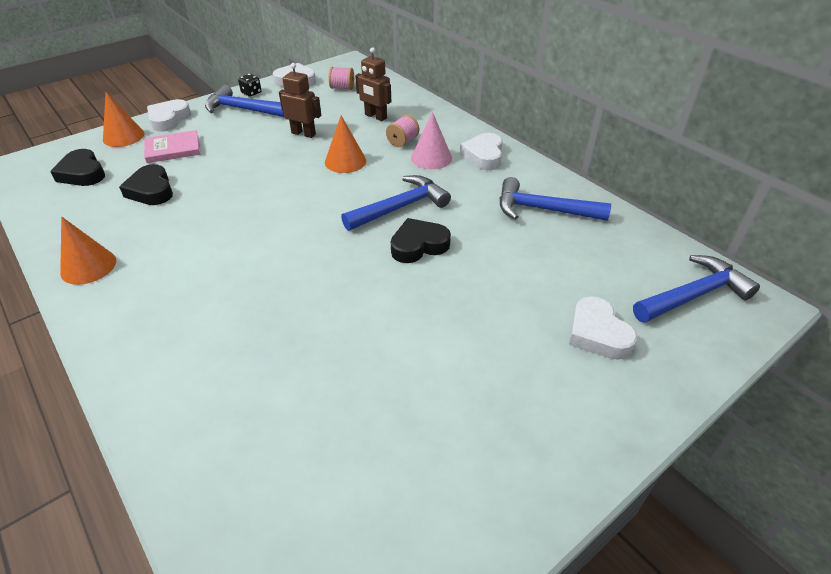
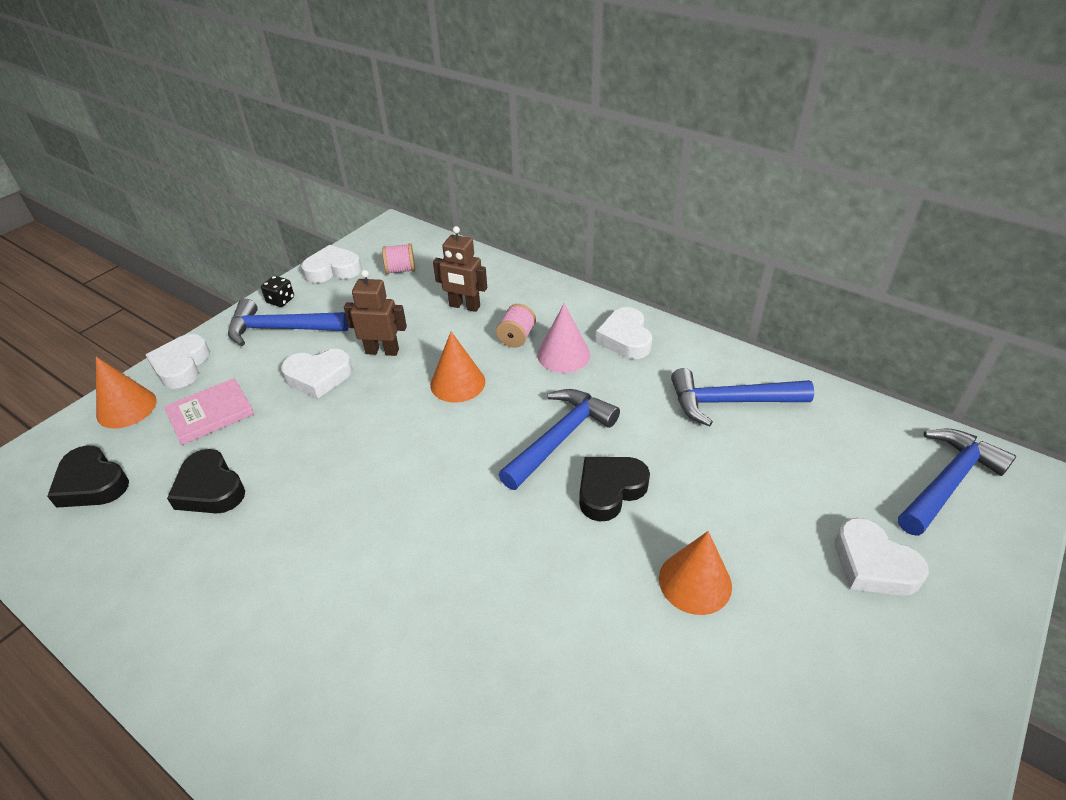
camera: 15 degrees left, 0 degrees up
(88, 266) = (175, 639): orange cone -> orange cone (695, 582)
(253, 141) = (318, 377): none -> white heart

